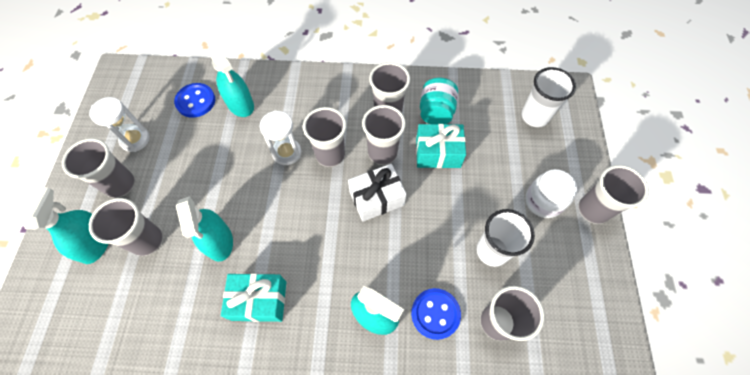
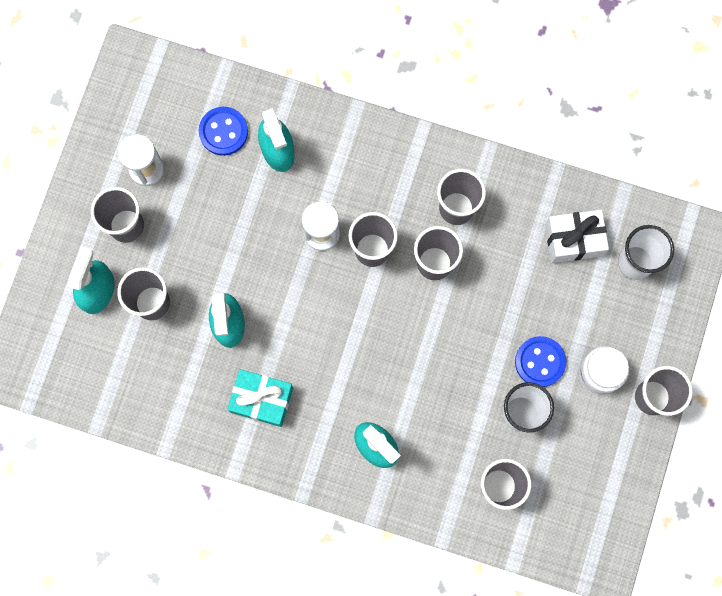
camera: 15 degrees right, 15 degrees up
(376, 198) = (412, 319): white gift -> white gift (573, 240)
(435, 314) = (438, 461): blue button -> blue button (540, 362)
(436, 112) = (515, 224): turquoise jar -> none
(438, 153) = (500, 280): turquoise gift -> none

